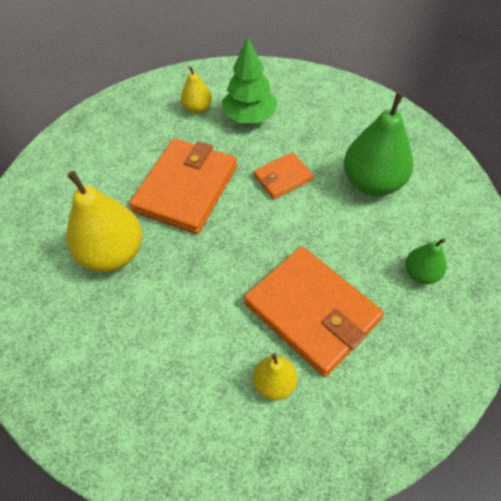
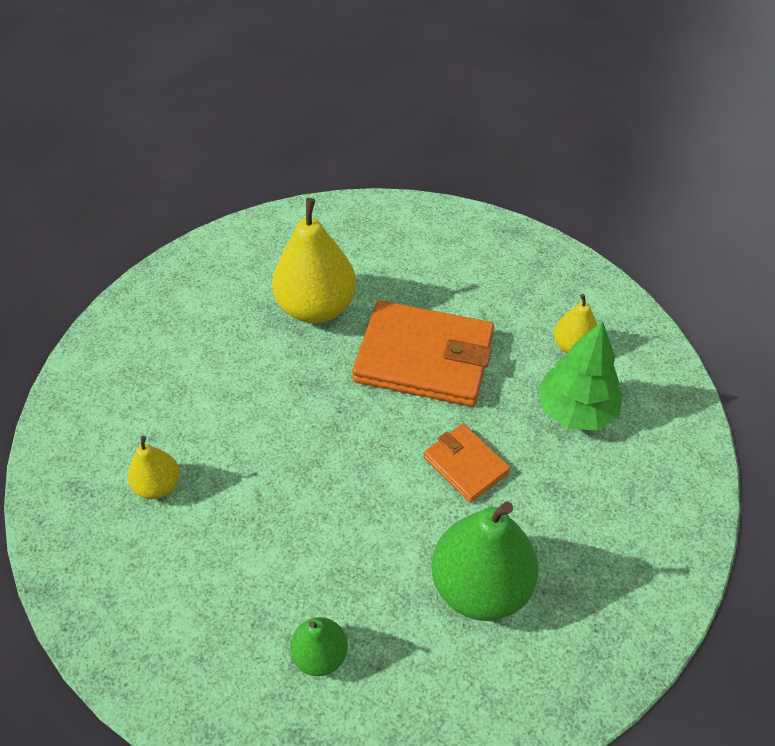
camera: 80 degrees right, 5 degrees down
(312, 312) = (251, 517): orange wallet -> none

